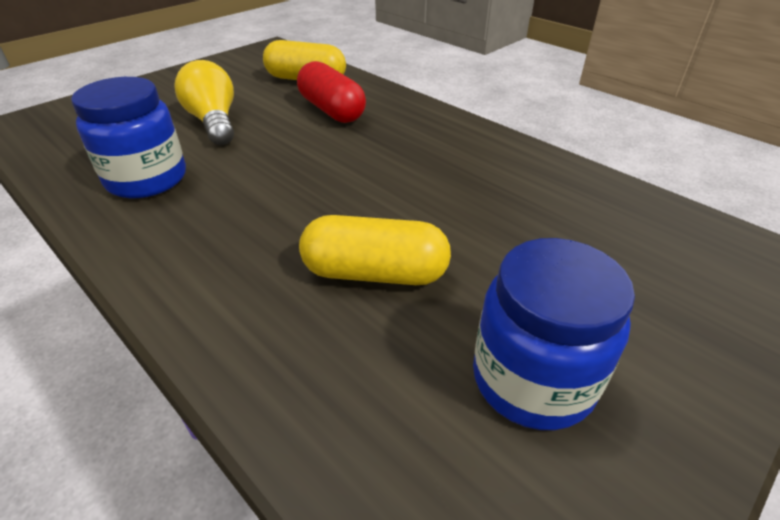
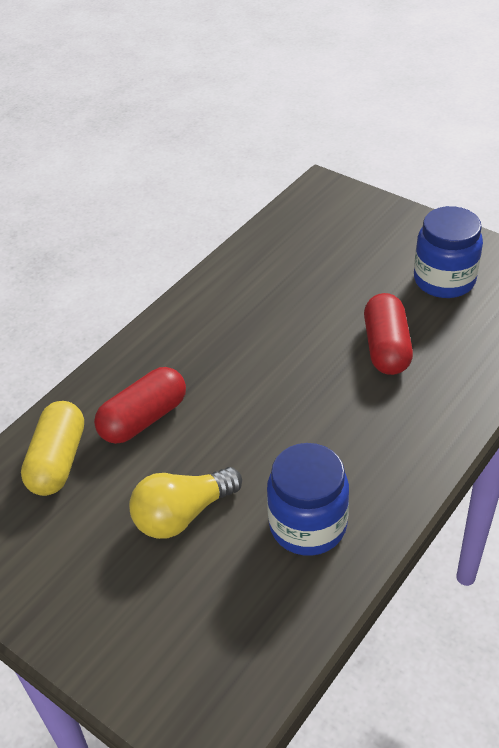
camera: 95 degrees left, 5 degrees up
(375, 273) = (386, 347): yellow capsule -> red capsule

